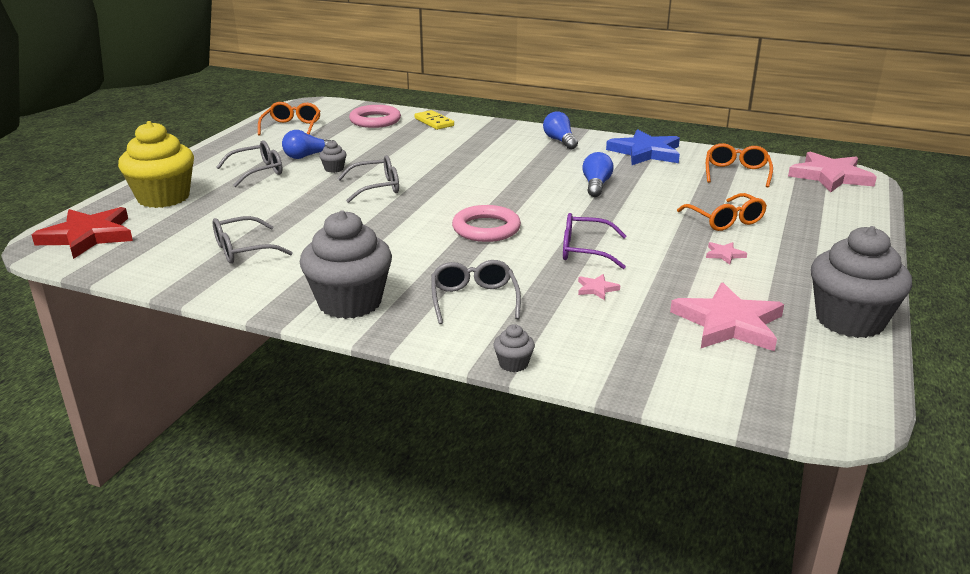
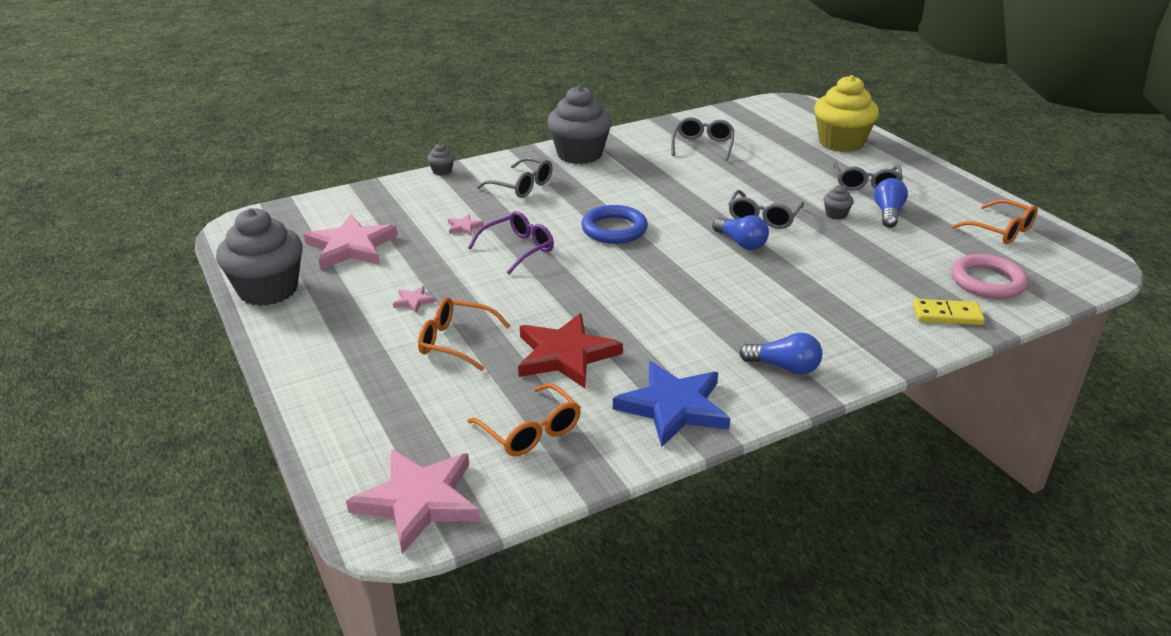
camera: 130 degrees right, 5 degrees up
(88, 236) = (791, 113): red star -> red star (565, 355)
(486, 228) = (614, 229): pink ring -> blue ring
(596, 185) = (626, 319): blue light bulb -> blue light bulb (741, 243)

